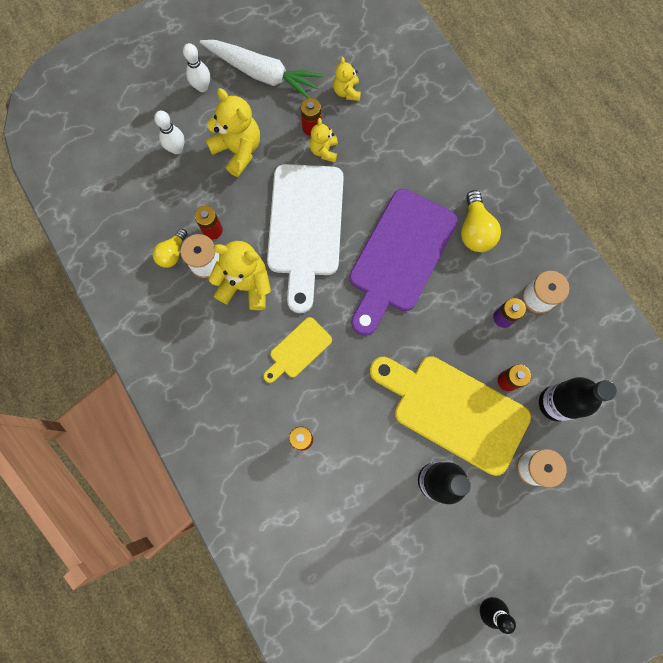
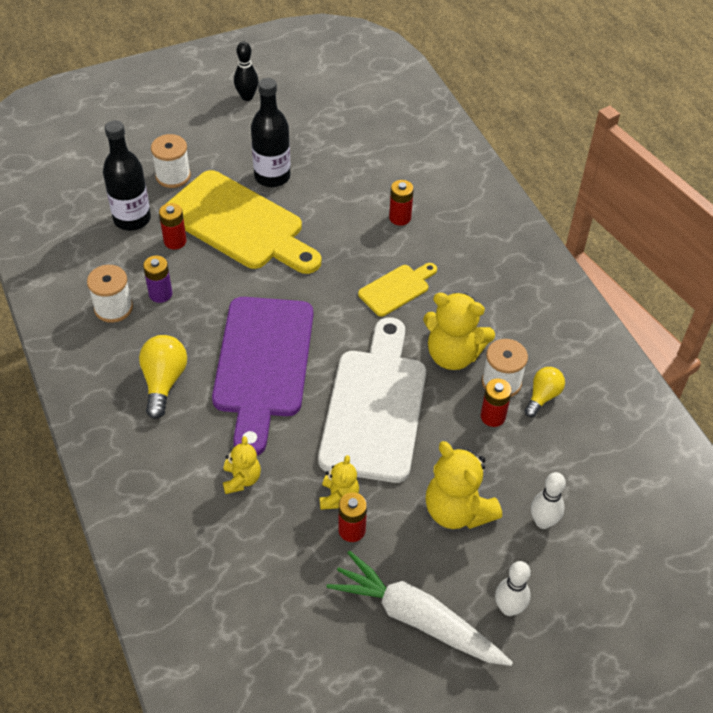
camera: 175 degrees left, 25 degrees down
(346, 91) = (293, 576): yellow teddy bear -> yellow teddy bear (241, 479)
(400, 256) = (263, 364): purple cutting board -> purple cutting board turned 150 degrees clockwise

